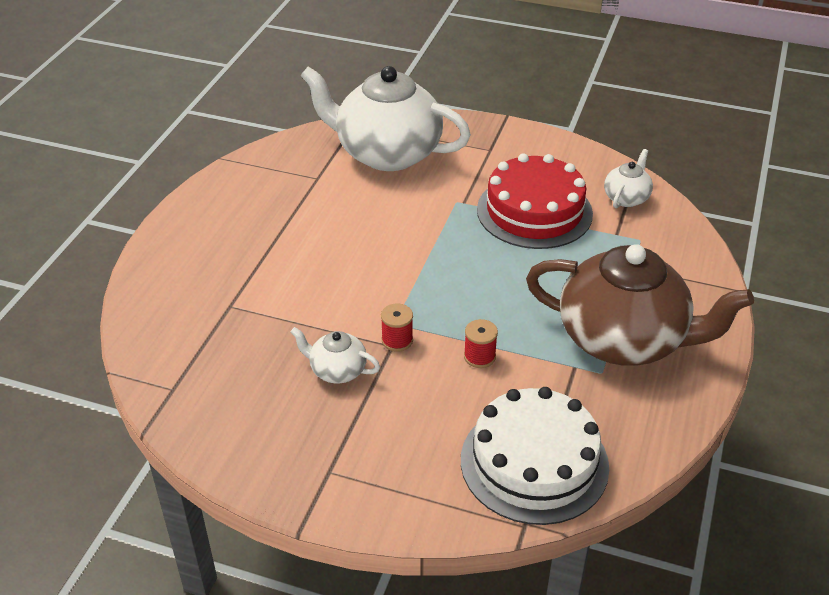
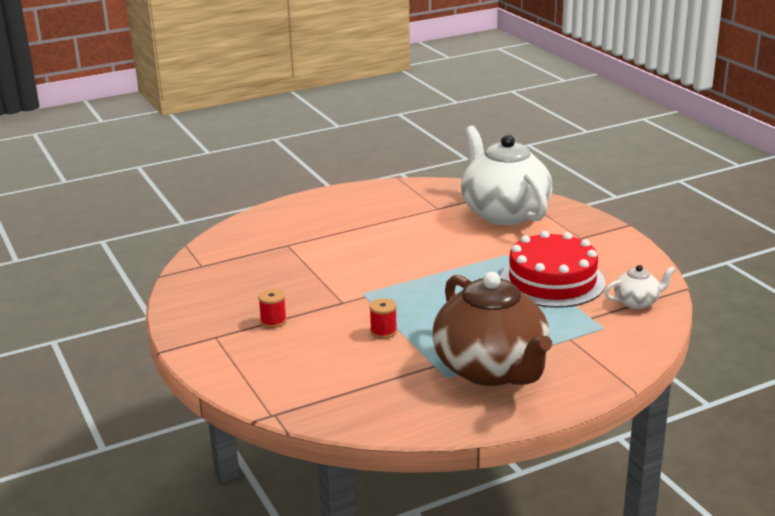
camera: 45 degrees right, 15 degrees down
(337, 370) = (293, 298): white teapot -> none
(397, 340) = (349, 301): red spool -> red spool (273, 321)
(534, 463) = (327, 393): white cake -> none

